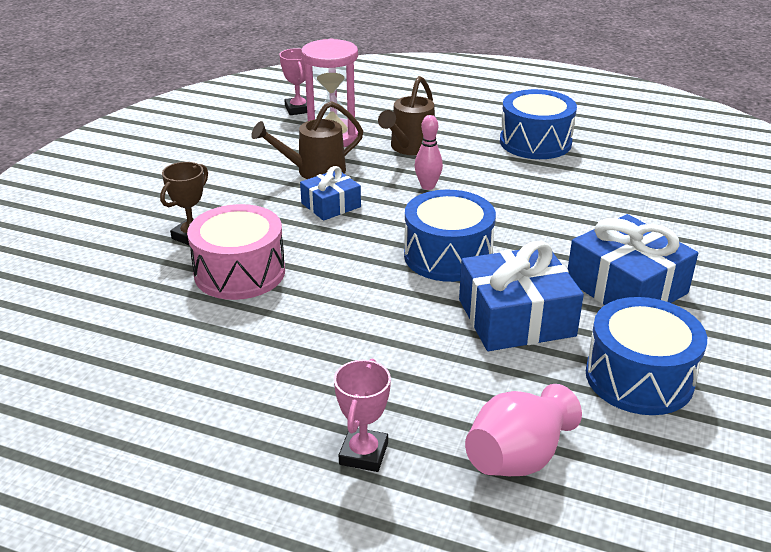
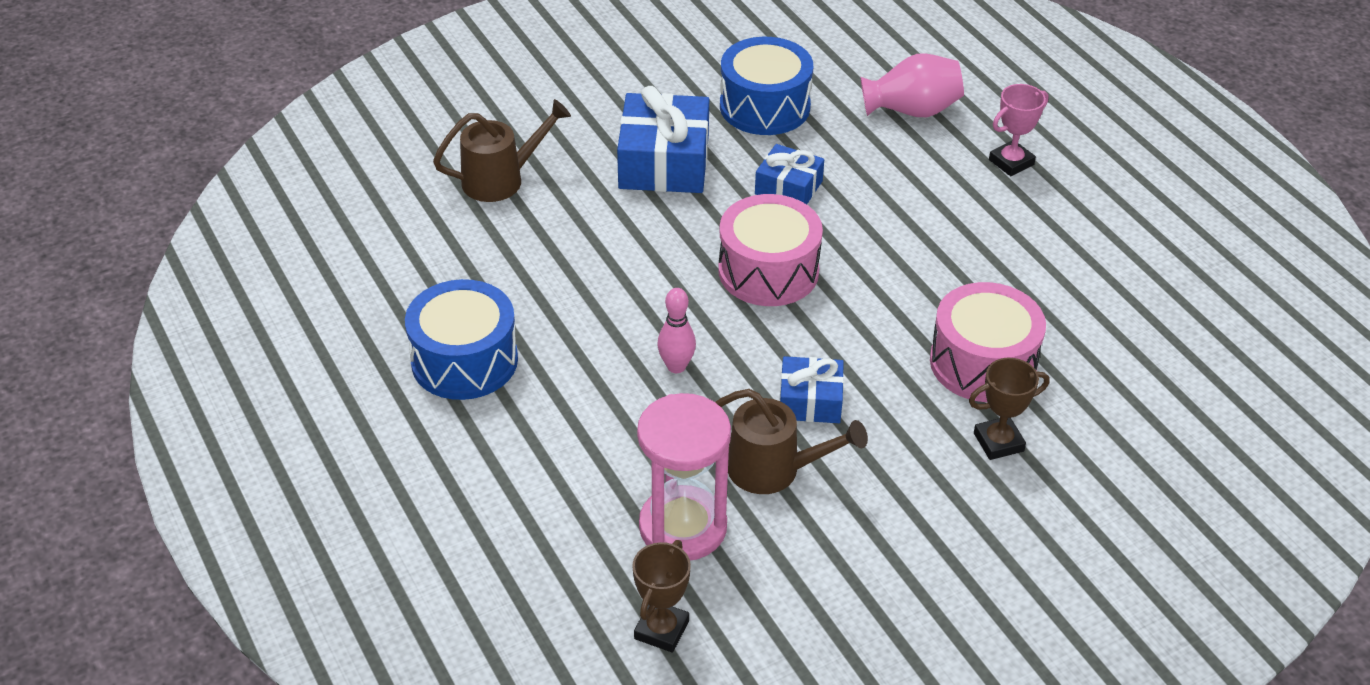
camera: 140 degrees left, 10 degrees up
(298, 109) = (661, 630): pink trophy -> brown trophy
(409, 148) = (617, 442): brown watering can -> brown watering can (502, 179)
(447, 256) = (768, 271): blue drum -> pink drum
(516, 318) = (788, 188): blue gift -> blue gift, size x0.58

